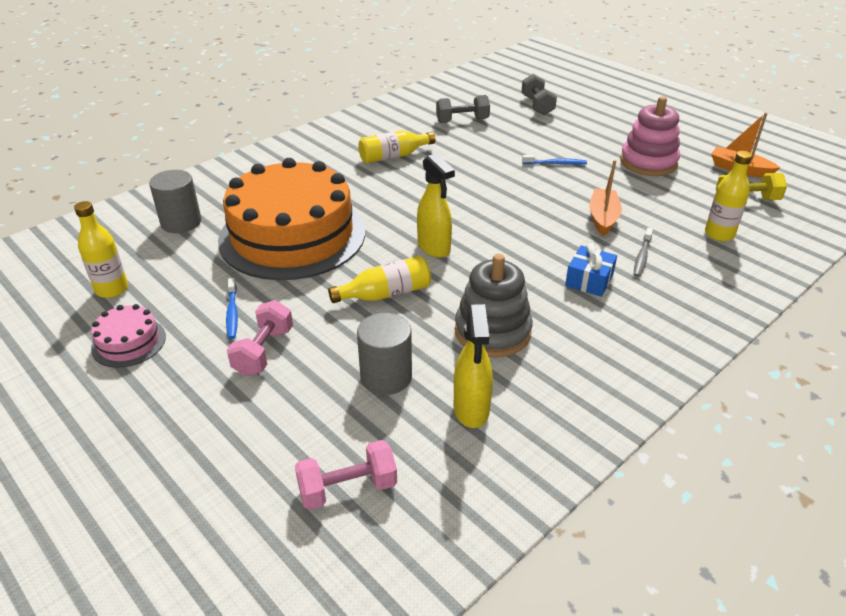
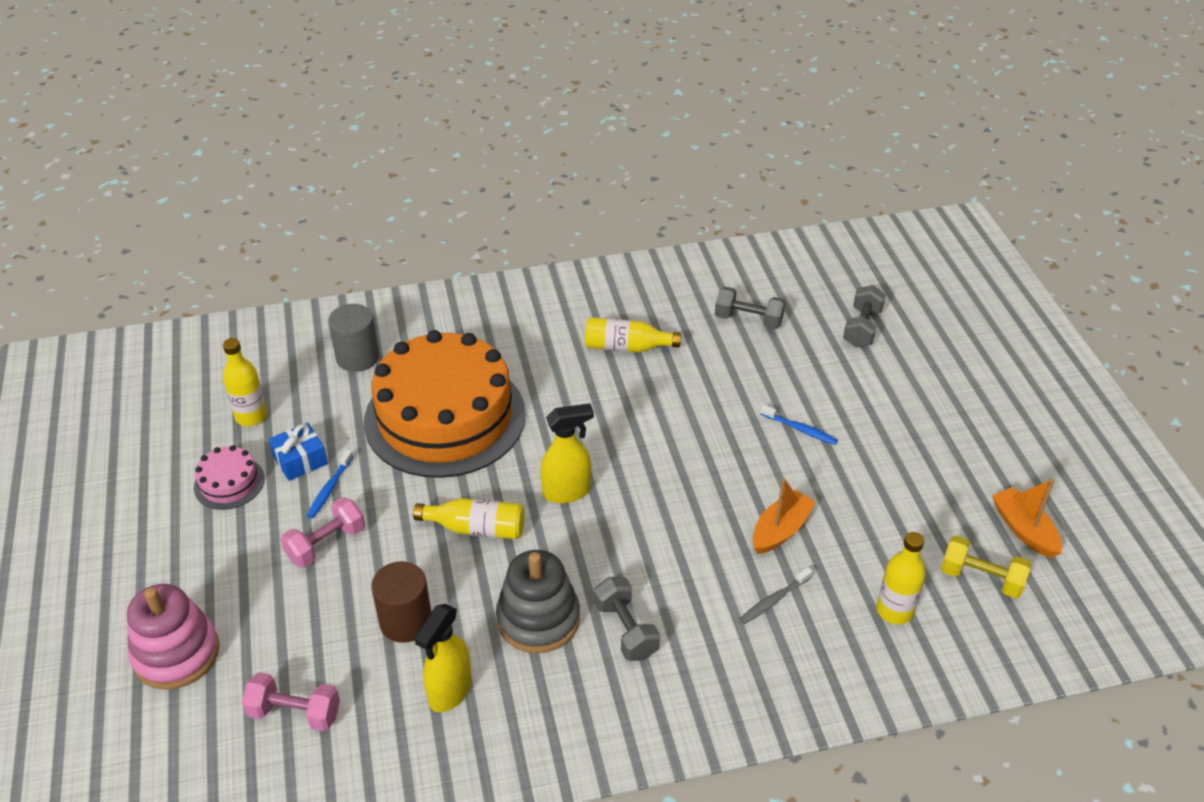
camera: 30 degrees right, 5 degrees up
(386, 377) = (405, 621): grey cylinder -> brown cylinder
(434, 248) = (567, 492): yellow spray bottle -> yellow spray bottle turned 105 degrees counterclockwise
(563, 313) = (625, 630): none -> grey dumbbell
(589, 280) = (688, 604): blue gift -> blue gift (300, 460)
(648, 162) = (915, 472): pink stacking toy -> pink stacking toy (176, 653)

